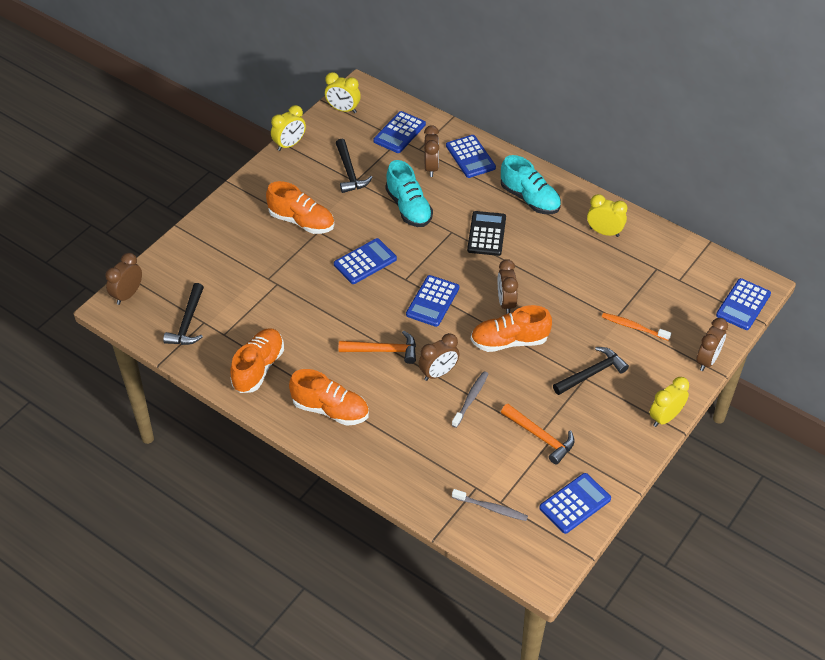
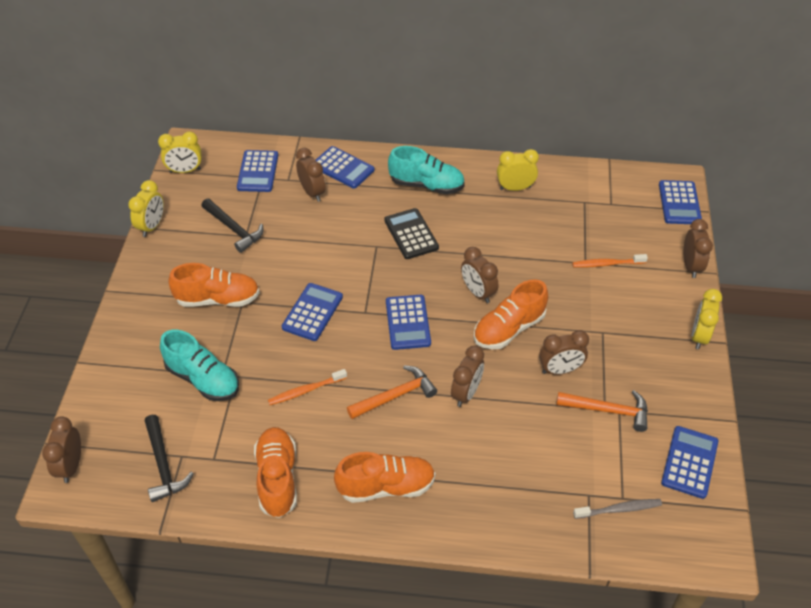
camera: 30 degrees left, 0 degrees up
(320, 317) = (306, 390): none -> orange toothbrush
(408, 208) = (318, 240): turquoise shoe -> turquoise shoe (203, 379)
(471, 399) = (516, 404): grey toothbrush -> none
(526, 390) = (560, 370): none -> brown clock
(592, 373) = (605, 325): black hammer -> none

